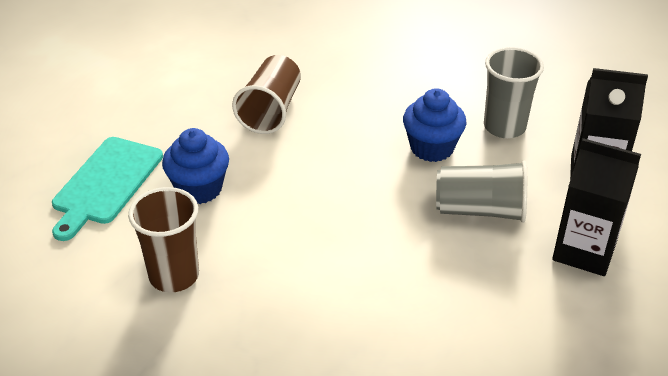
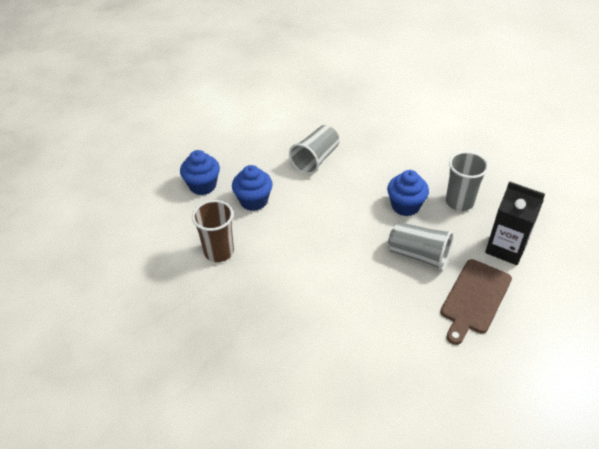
camera: 20 degrees right, 5 degrees up
(106, 184) = (202, 186): turquoise cutting board -> blue cupcake
(271, 111) = (315, 159): brown cup -> grey cup
(584, 251) = (474, 298): black carton -> brown cutting board

